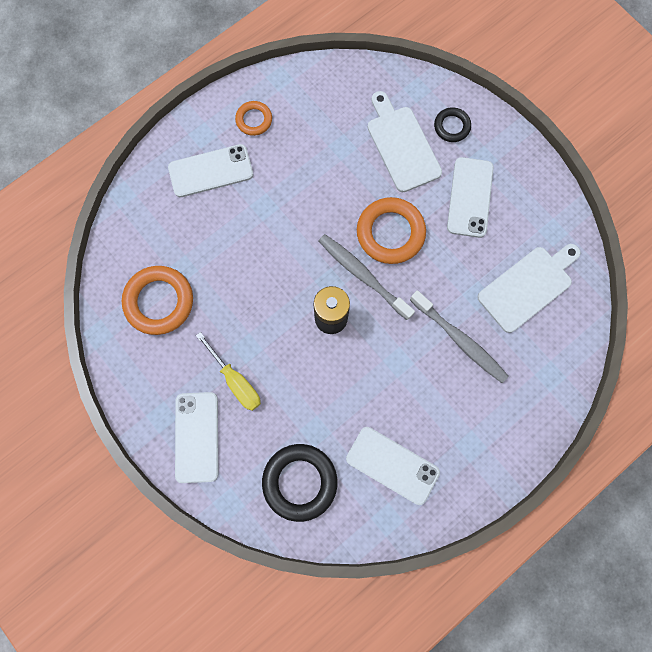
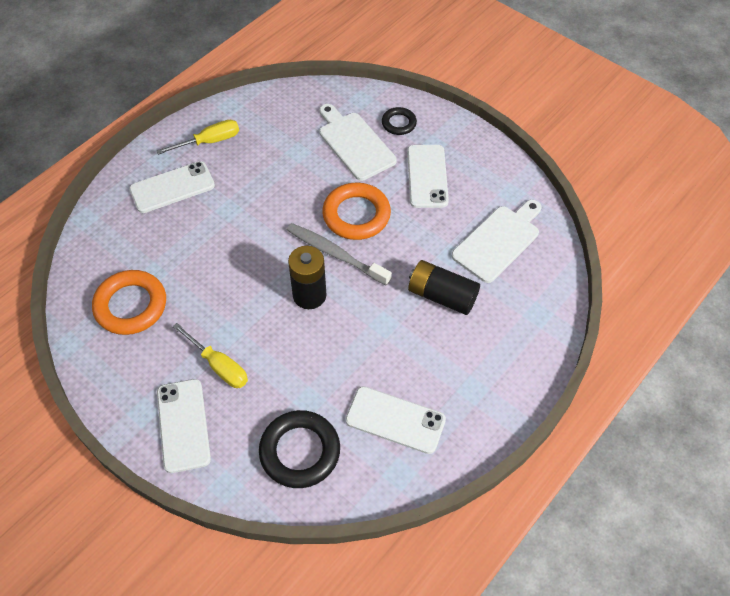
camera: 10 degrees left, 20 degrees down
(254, 120) = (209, 141): orange ring -> yellow screwdriver
(460, 340) = (442, 296): grey toothbrush -> black battery

